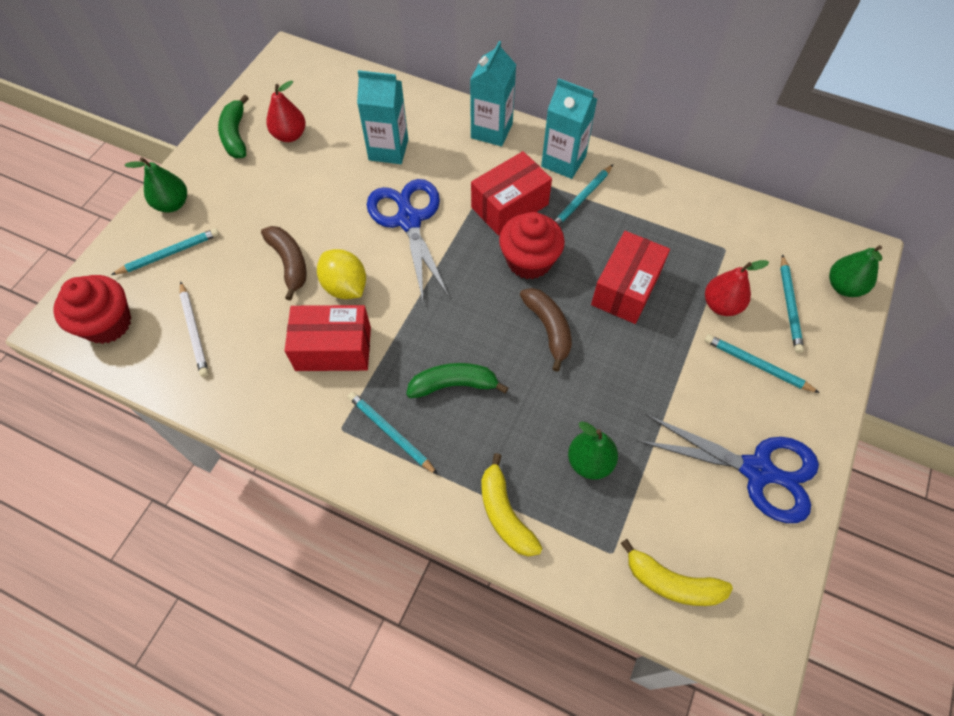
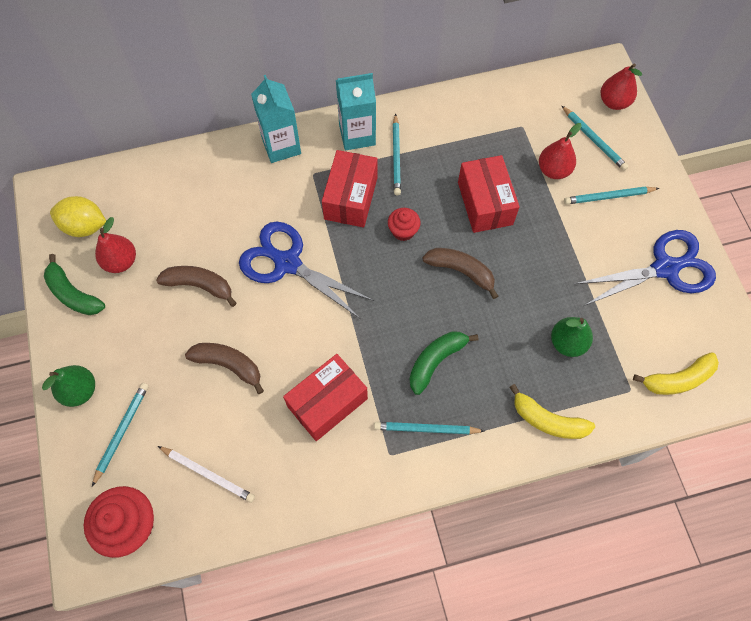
camera: 40 degrees left, 5 degrees up
(327, 190) = (199, 285): none -> brown banana
(345, 287) = (290, 350): yellow lemon -> yellow lemon (85, 226)
(388, 150) = (215, 217): turquoise carton -> none
(529, 261) = (403, 231): red cupcake -> red cupcake, size x0.57
(843, 286) = (614, 102): green pear -> red pear

